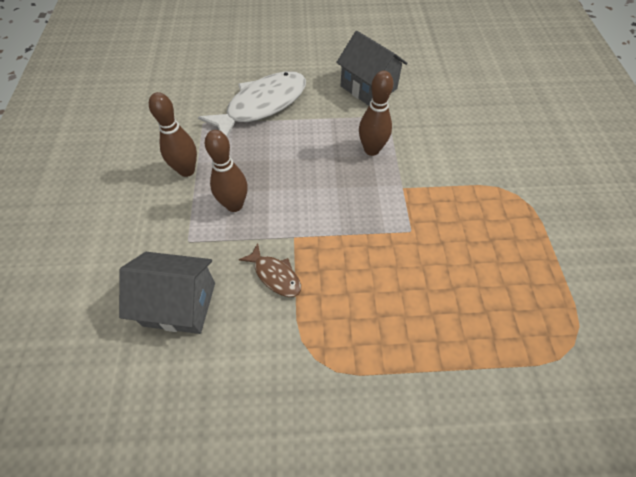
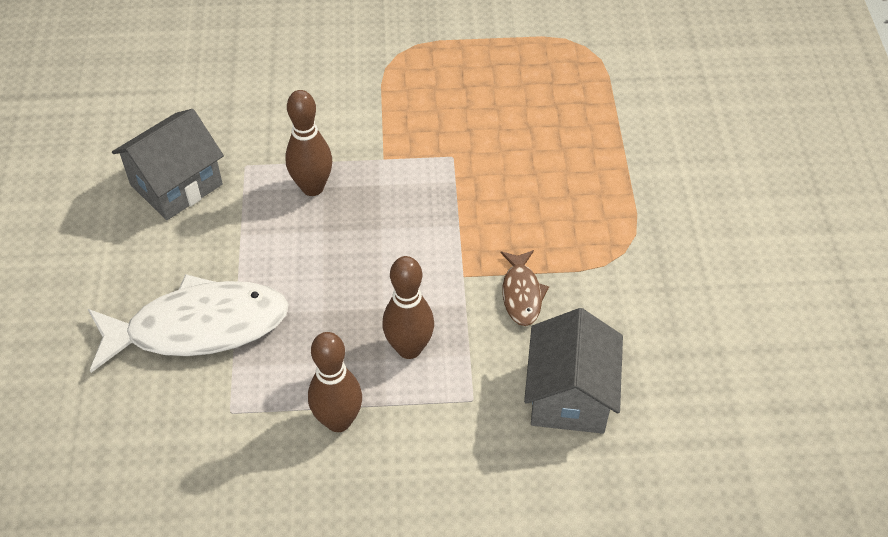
camera: 90 degrees left, 5 degrees down
(262, 105) = (198, 327): white fish -> white fish turned 120 degrees clockwise
(275, 275) = (522, 294): brown fish -> brown fish turned 135 degrees clockwise

